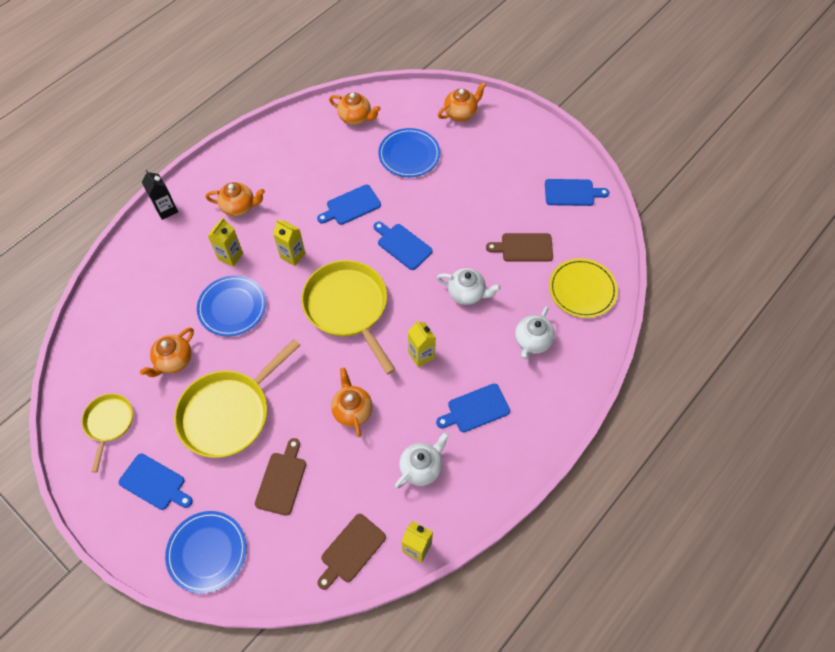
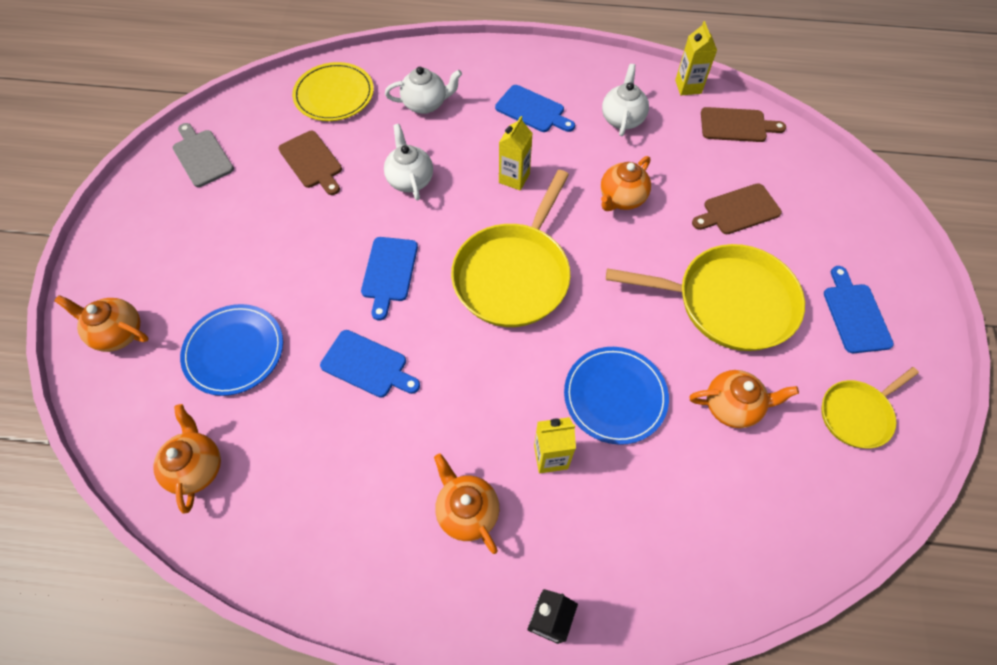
camera: 125 degrees left, 0 degrees up
(207, 552) = (853, 223): blue plate -> none
(293, 255) = (492, 381): yellow carton -> none
(421, 467) = (622, 119): white teapot -> white teapot turned 90 degrees clockwise
(572, 193) = (202, 156): blue cutting board -> grey cutting board

